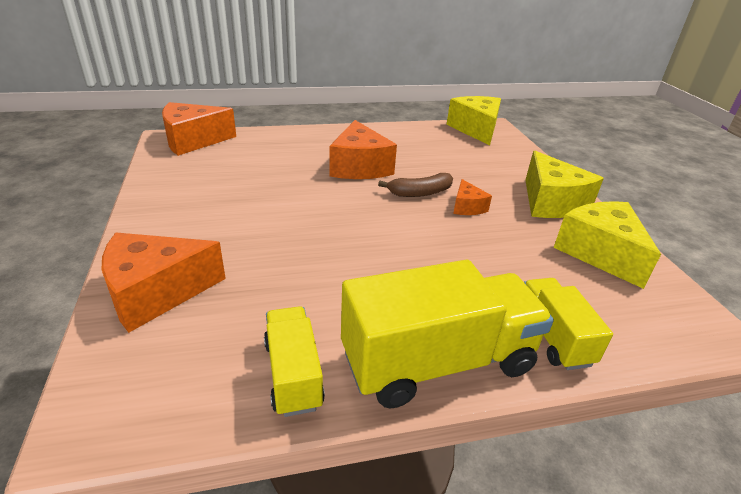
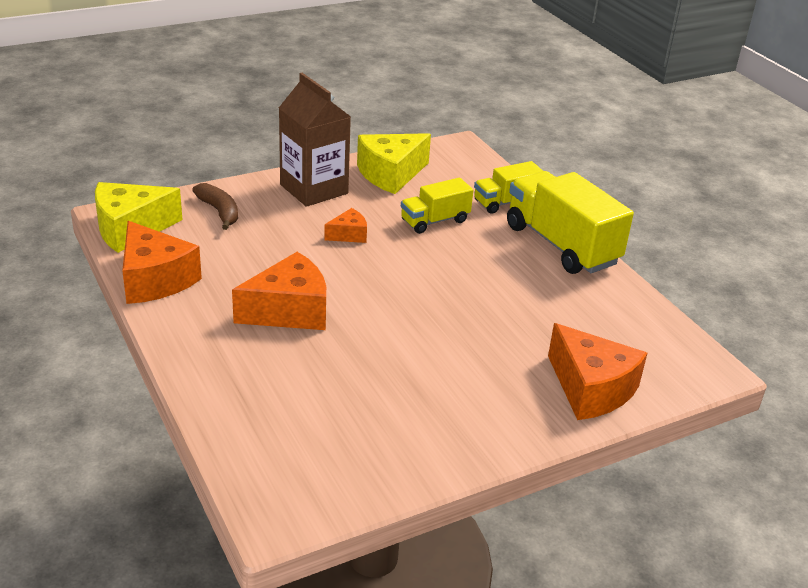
camera: 105 degrees left, 0 degrees up
(193, 141) = (271, 485): orange cheese -> orange cheese (155, 280)
(293, 374) = (614, 299): yellow truck -> yellow truck (435, 221)
(420, 193) = (333, 263): brown banana -> brown banana (219, 211)
(551, 202) = (314, 189): yellow cheese -> brown carton

